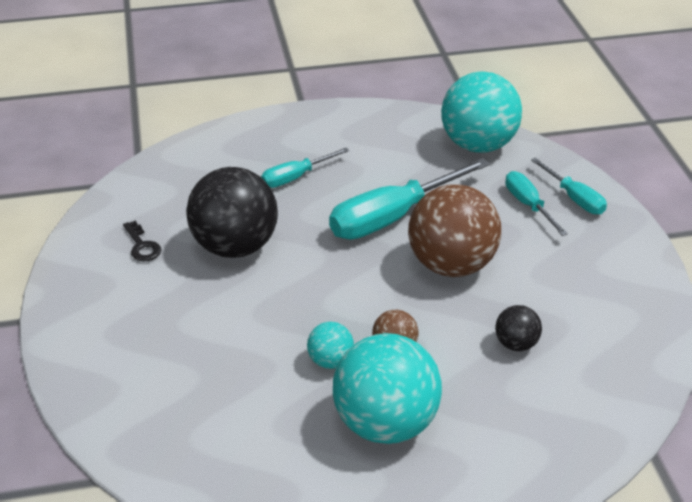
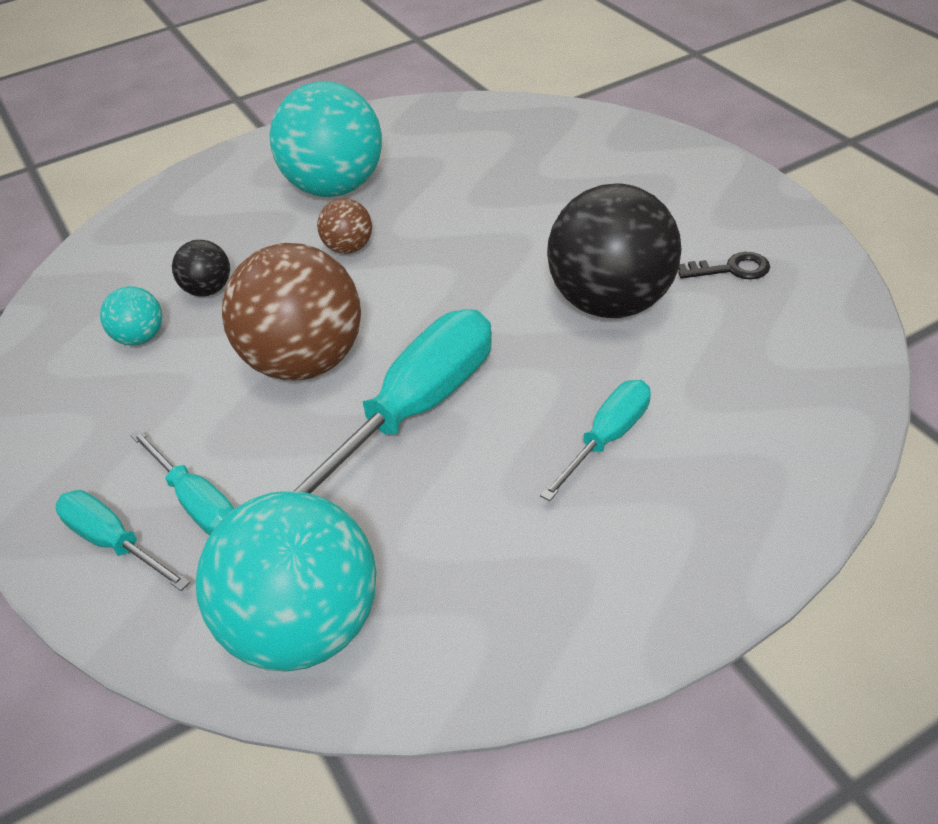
camera: 165 degrees right, 5 degrees up
(142, 246) = (731, 269): black key -> black key turned 135 degrees clockwise
(330, 361) = (414, 219): turquoise ball -> turquoise ball (140, 338)

